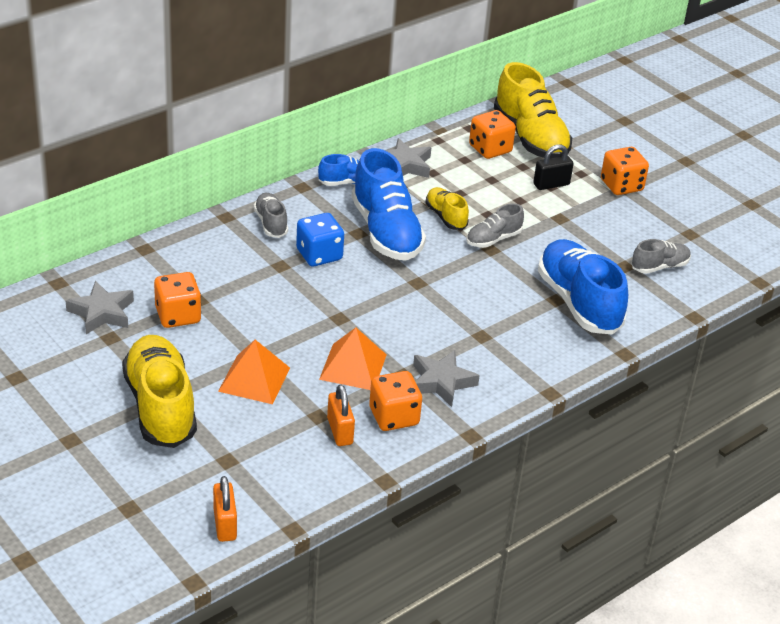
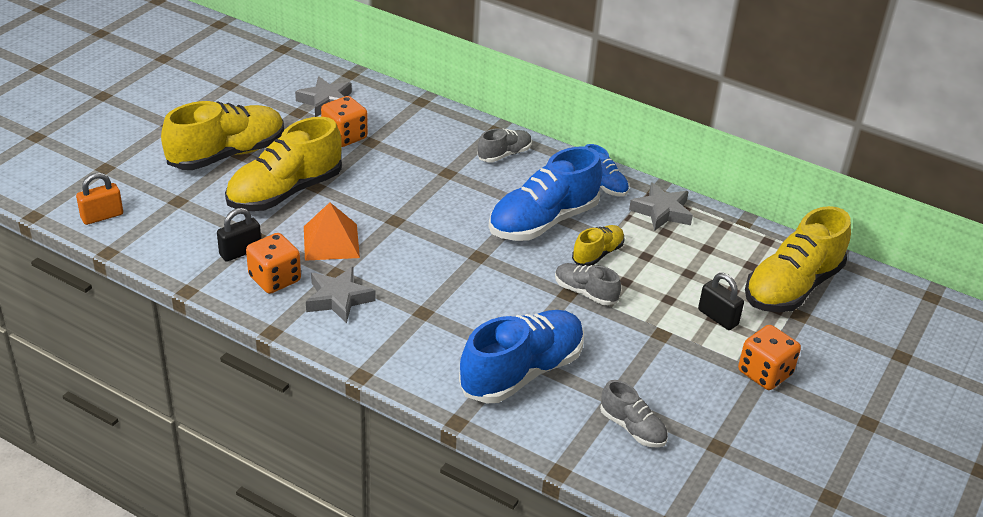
camera: 70 degrees right, 0 degrees up
(254, 379) = (285, 192): orange pyramid -> yellow shoe
(319, 255) = (478, 190): blue dice -> none
(340, 431) = (240, 252): orange padlock -> black padlock
(490, 149) = (742, 262): orange dice -> none

